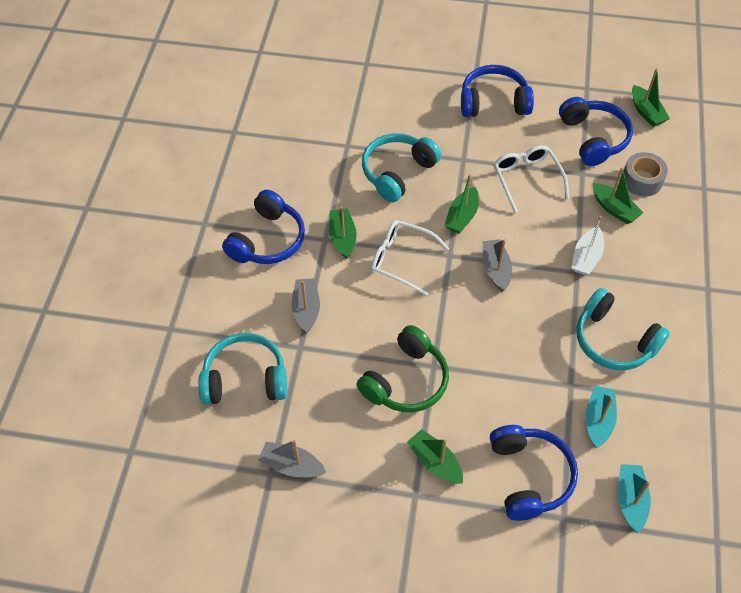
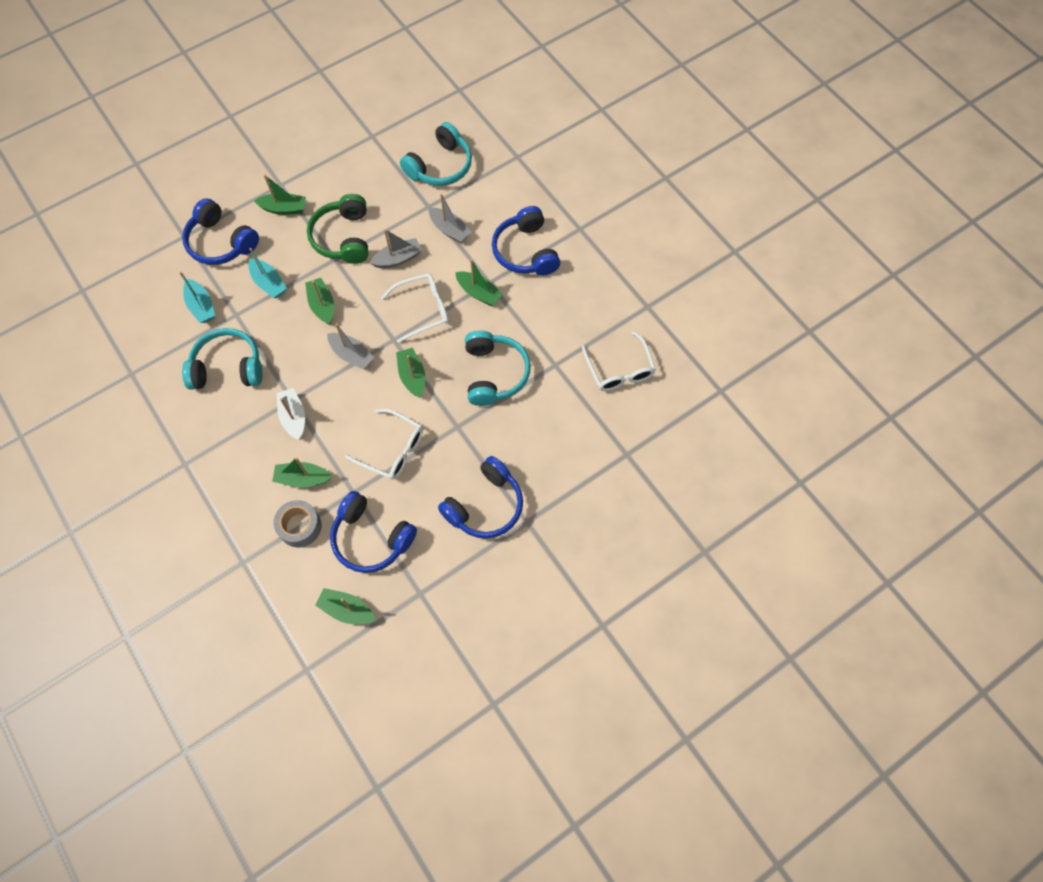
camera: 135 degrees right, 10 degrees up
(292, 465) = (364, 147): grey boat -> grey boat (398, 259)
(307, 110) = (619, 369): none -> white glasses
(483, 331) = (322, 305): none -> green boat
(630, 500) = (149, 275): turquoise boat -> turquoise boat (269, 283)

